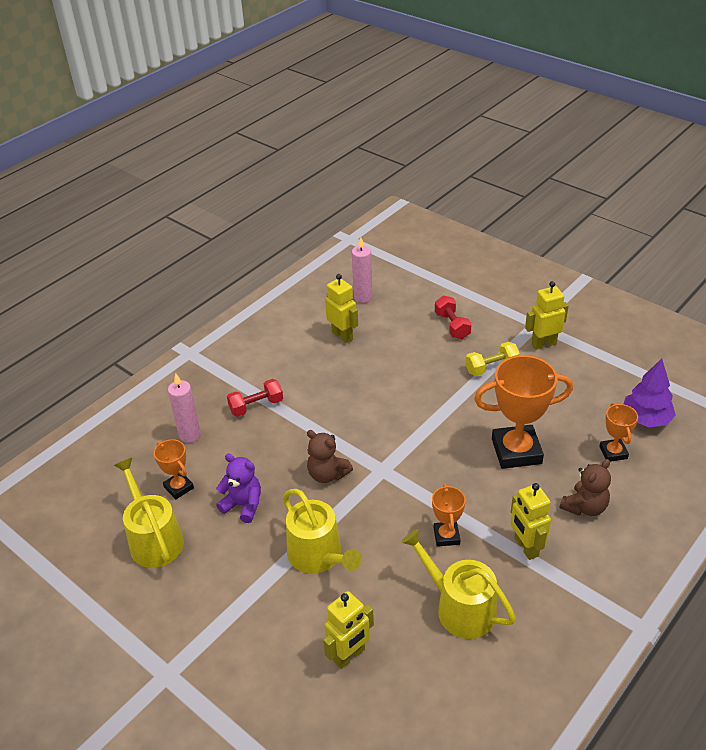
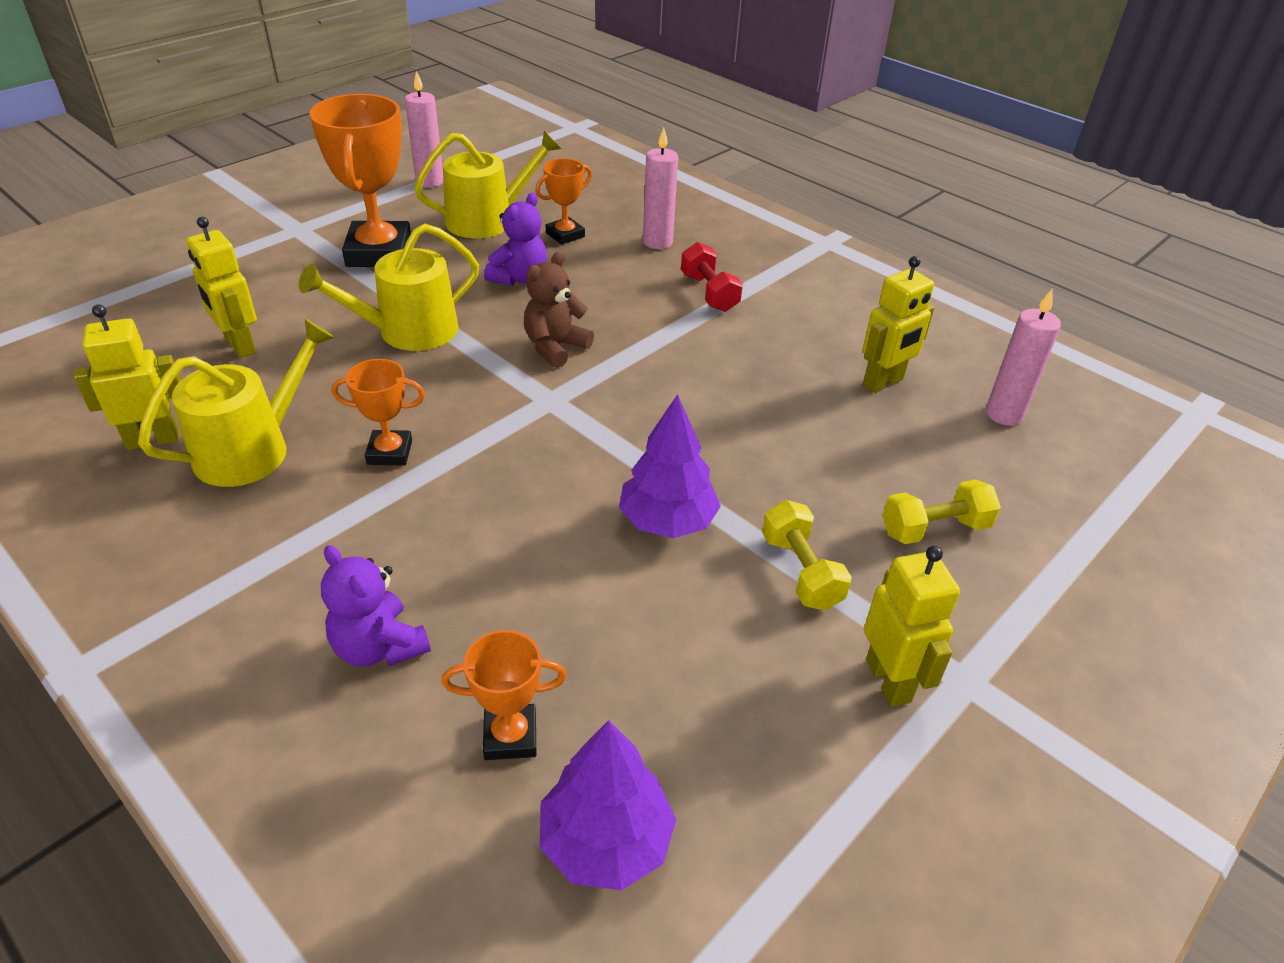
camera: 90 degrees right, 0 degrees up
(78, 594) = (430, 181): none -> pink candle
(452, 326) = (934, 529): red dumbbell -> yellow dumbbell
(471, 413) = (667, 521): none -> purple tree
(516, 451) = (552, 569): orange trophy -> orange trophy (379, 252)
(525, 547) = (324, 542): yellow robot -> yellow robot (153, 440)
(584, 507) = (379, 647): brown teddy bear -> purple teddy bear

